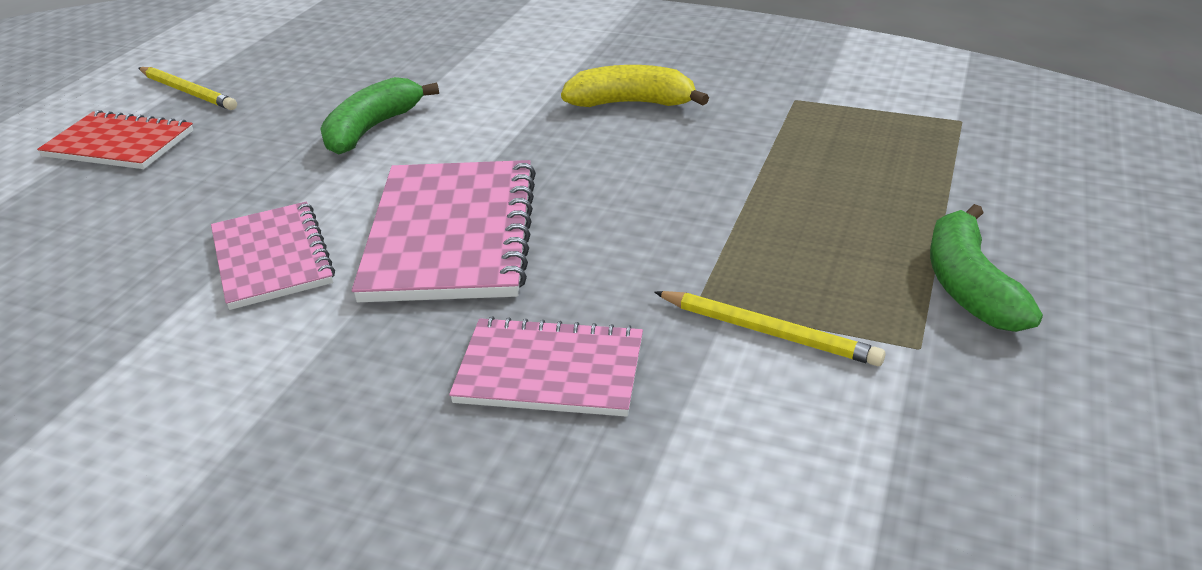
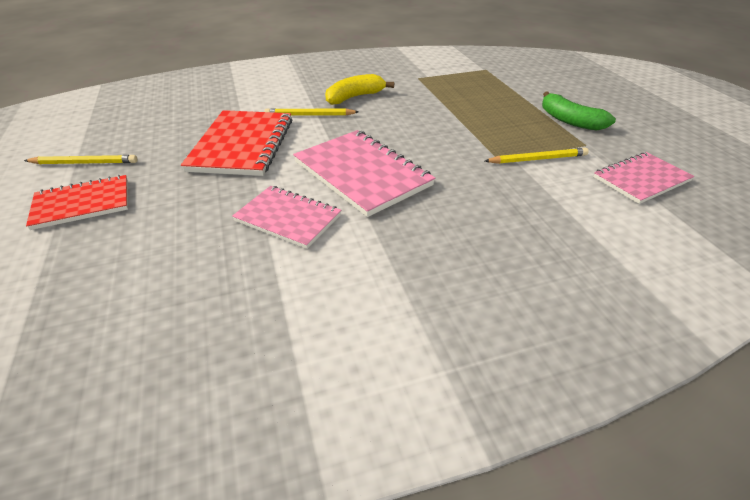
camera: 40 degrees left, 5 degrees up
(372, 129) = (242, 145): green banana -> red notebook
(521, 112) = (309, 115): none -> yellow pencil
(550, 371) = (489, 205): pink notebook -> pink notebook (641, 179)

